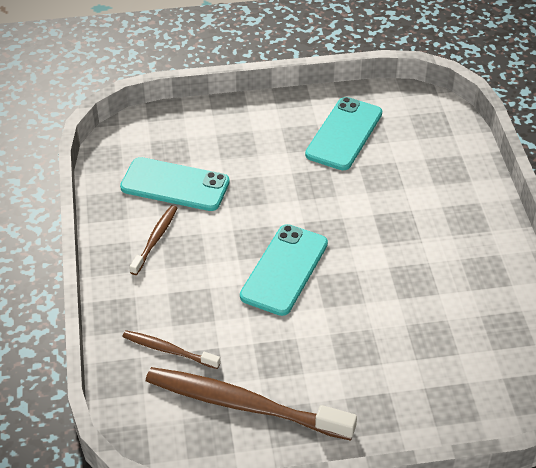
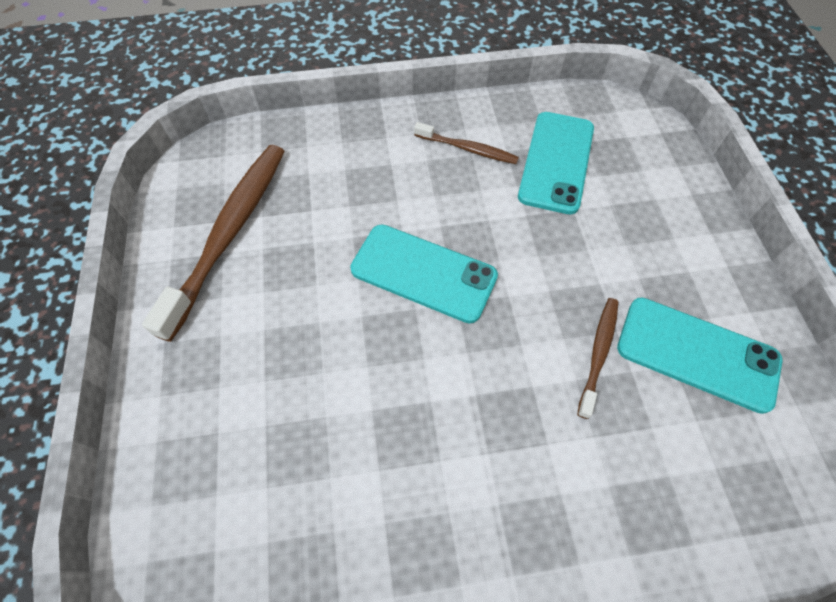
camera: 90 degrees right, 15 degrees up
(168, 350) = (311, 167): brown toothbrush -> brown toothbrush (598, 354)

